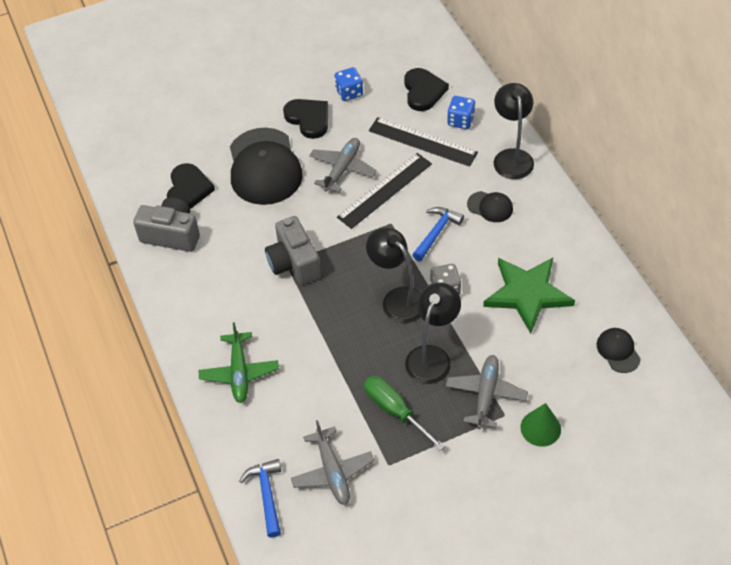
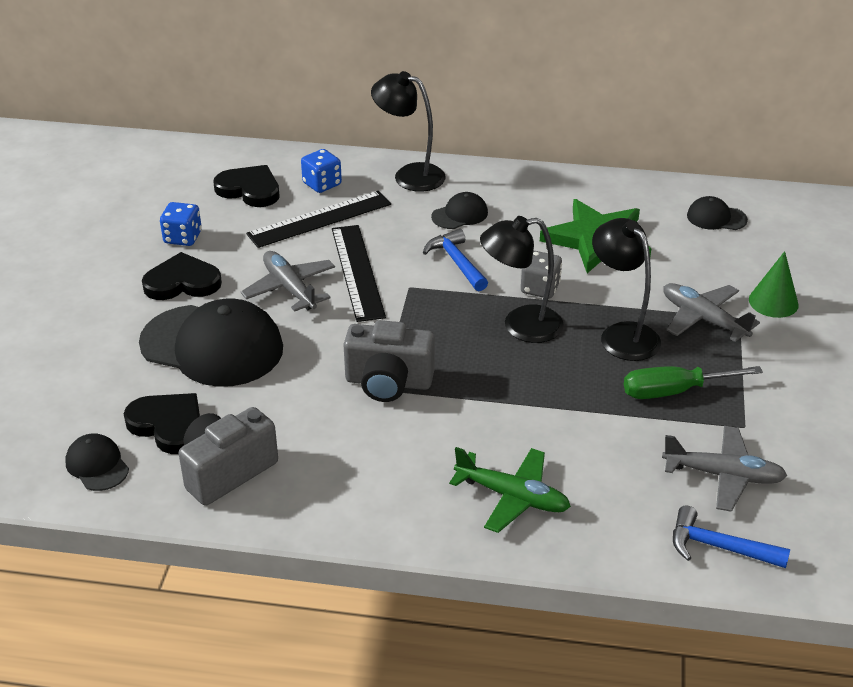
camera: 60 degrees left, 15 degrees down
(140, 180) = (97, 465): none -> black cap

